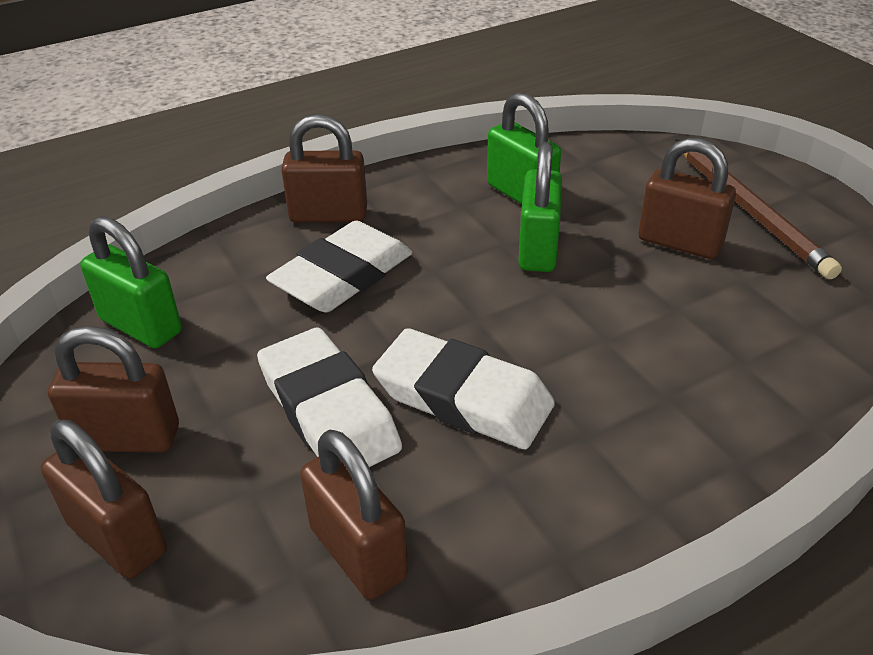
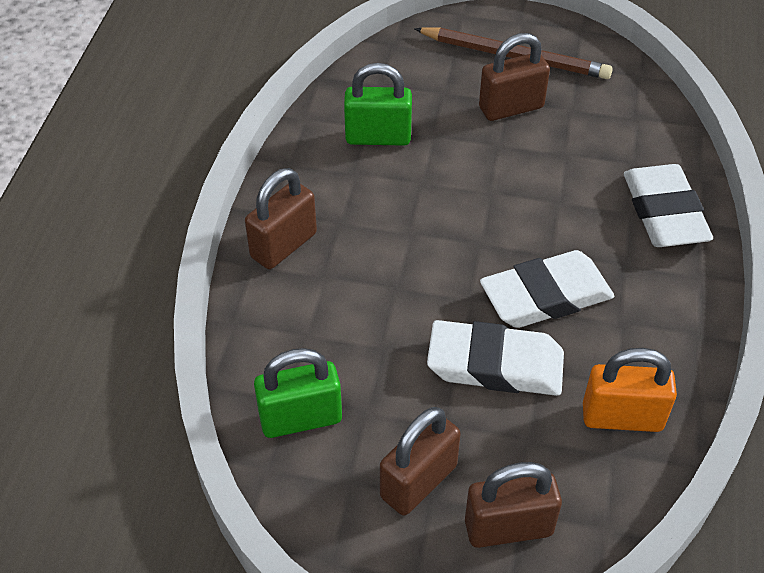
camera: 50 degrees left, 10 degrees up
(343, 276) = (366, 280): white eraser -> white eraser (664, 213)
(358, 552) = (622, 417): brown padlock -> orange padlock
(538, 249) = (446, 171): green padlock -> none

